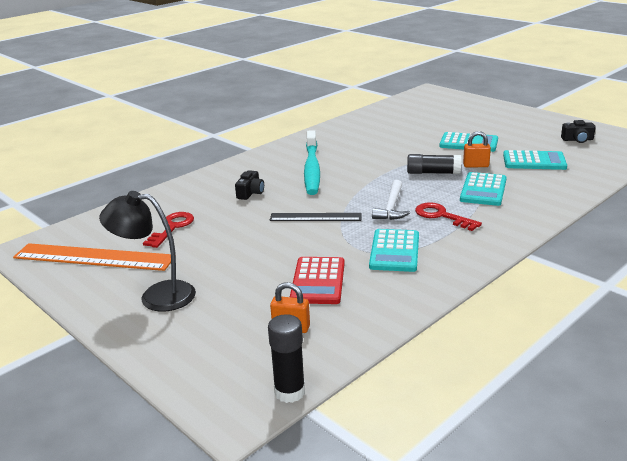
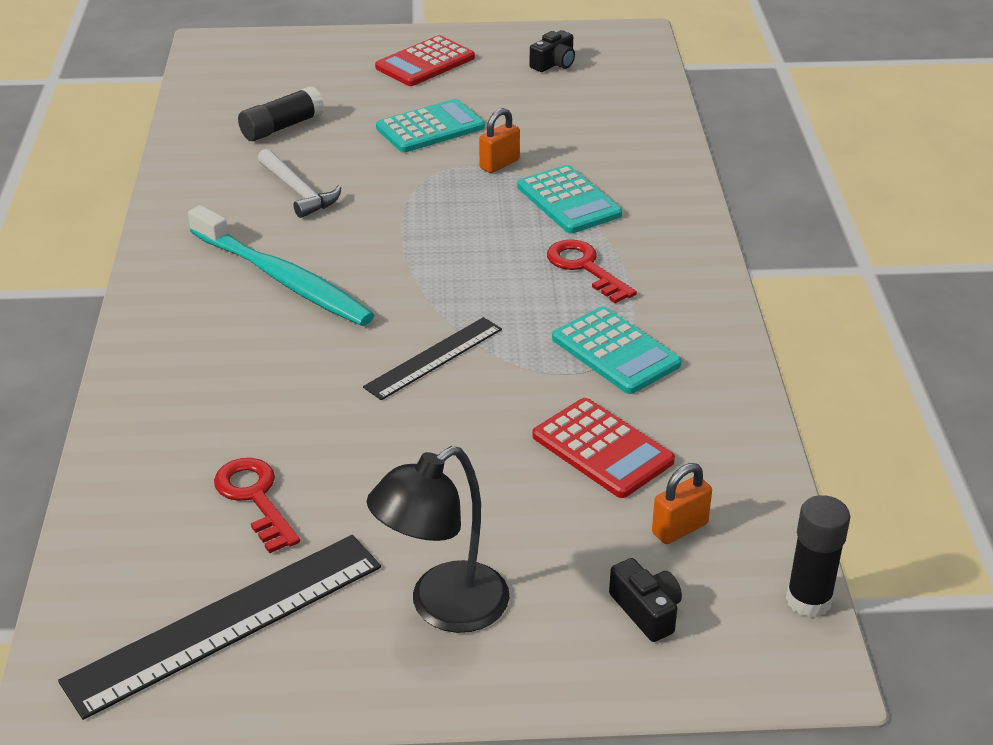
camera: 50 degrees left, 10 degrees up
(94, 257) = (226, 622): orange ruler -> black ruler
(250, 193) = (265, 370): black camera -> black camera (646, 611)
(391, 207) = (503, 287): white hammer -> white hammer (298, 191)
(433, 173) = (465, 202): black glue stick -> black glue stick (282, 127)
(442, 216) = (585, 268): red key -> red key turned 60 degrees clockwise
(511, 121) = (425, 63): none -> red calculator
(534, 161) = (557, 124): turquoise calculator -> none

